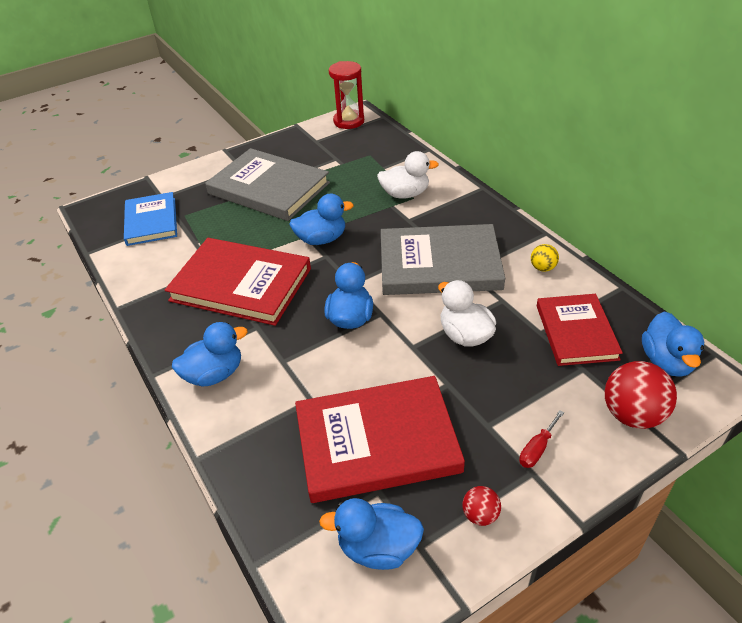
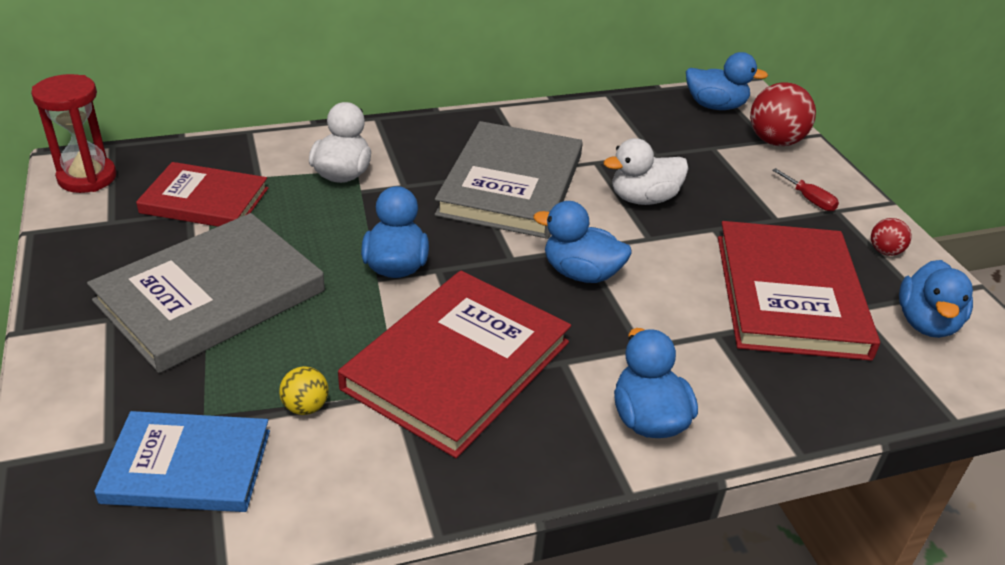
camera: 80 degrees left, 5 degrees down
(542, 268) = (555, 124): yellow ball -> yellow ball (305, 407)
(576, 332) = (662, 135): red book -> red book (205, 200)

